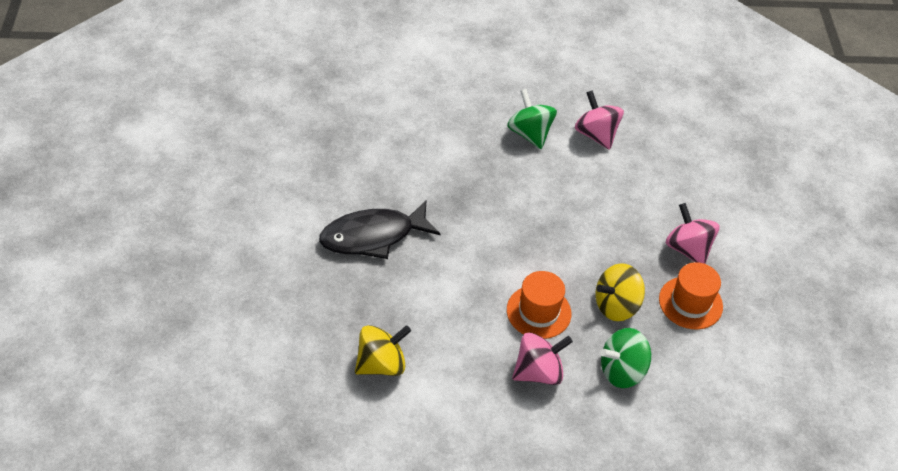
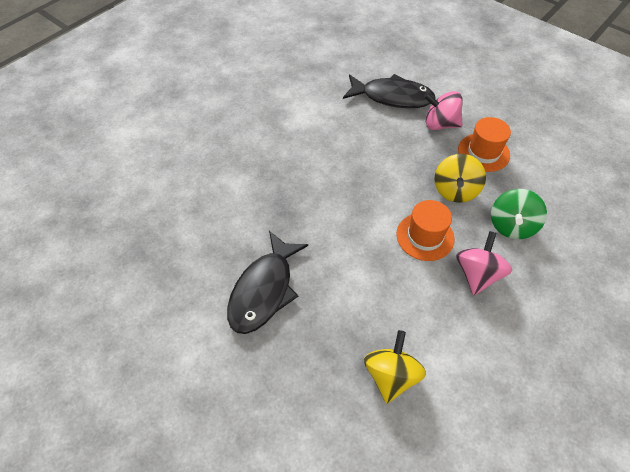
camera: 45 degrees left, 5 degrees up
(529, 133) = (270, 133): green spinning top -> none
(596, 134) = (307, 102): pink spinning top -> none
(679, 192) = (392, 97): none -> black fish

